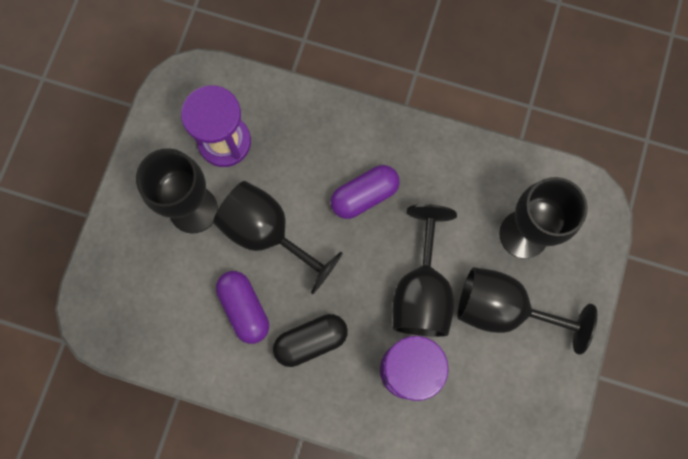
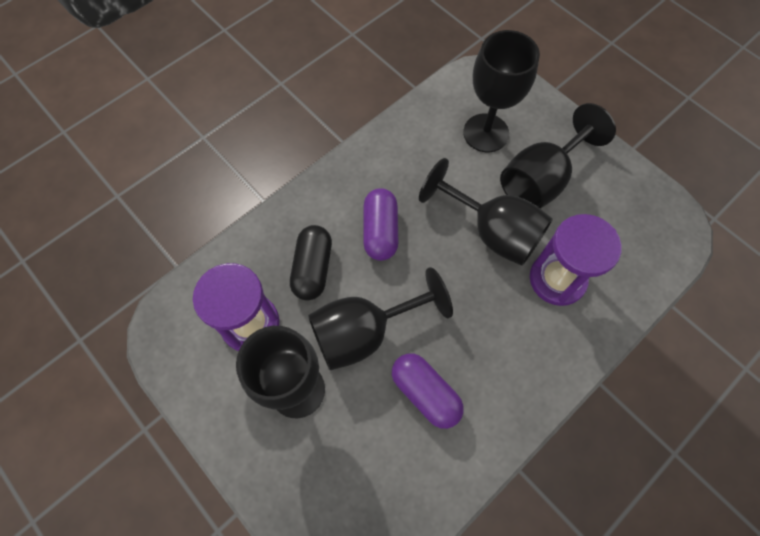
camera: 60 degrees left, 10 degrees down
(244, 308) = (425, 393): purple capsule -> purple capsule turned 45 degrees clockwise
(311, 341) = (489, 348): black capsule -> black capsule (313, 268)

